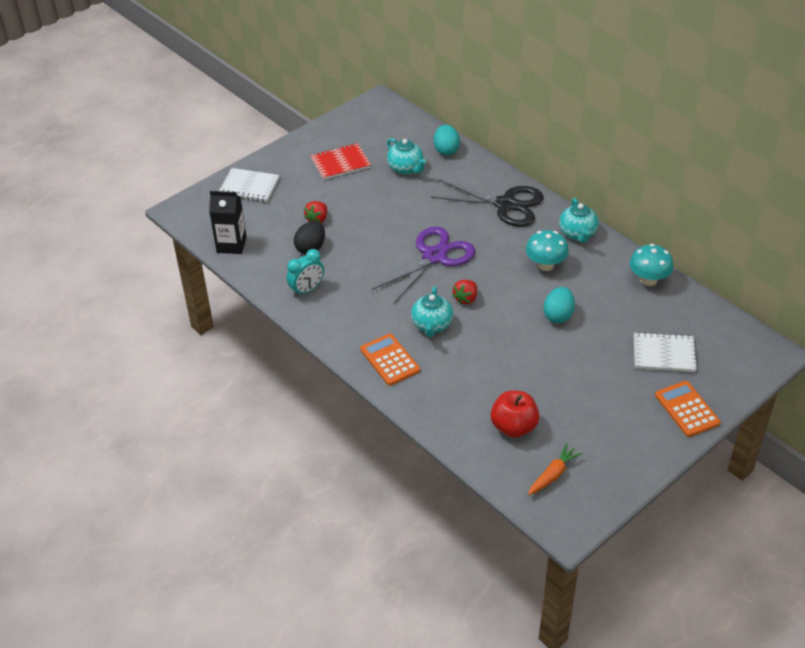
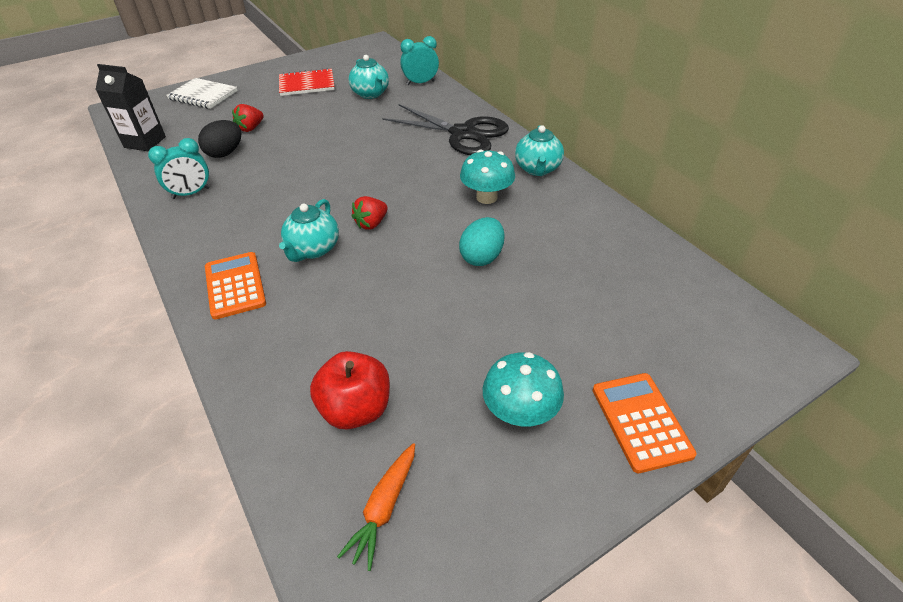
camera: 10 degrees right, 0 degrees up
(434, 256) = (357, 175): purple scissors -> none
(446, 150) = (420, 83): turquoise egg -> turquoise clock
(553, 474) = (384, 508): orange carrot -> orange carrot turned 150 degrees clockwise
(648, 280) = (615, 228): turquoise mushroom -> turquoise mushroom (520, 413)
(663, 354) = (618, 327): white notebook -> none

